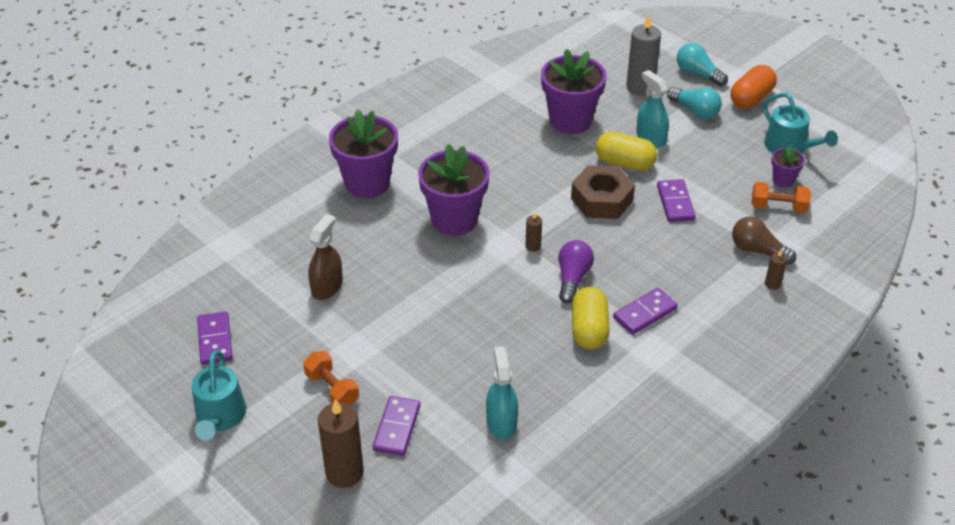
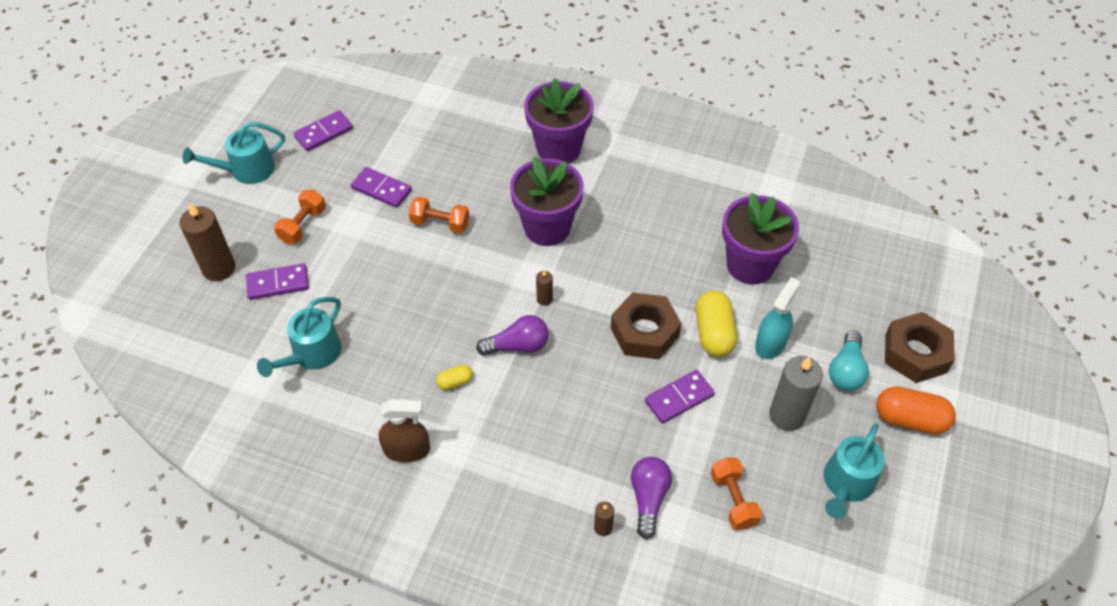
camera: 65 degrees right, 10 degrees up
(327, 287) = (416, 175): brown spray bottle -> brown spray bottle (407, 449)
(401, 287) = (440, 223): none -> orange dumbbell
(501, 422) = (312, 354): turquoise spray bottle -> turquoise watering can
(589, 330) = (455, 382): yellow capsule -> yellow capsule, size x0.51
(640, 87) = (850, 307): grey candle -> grey candle (787, 415)
(645, 313) = (500, 421): purple domino -> purple domino (381, 189)
(698, 74) = (915, 353): turquoise light bulb -> brown nut
(757, 250) = (648, 498): brown light bulb -> purple light bulb
(783, 180) = (783, 492): purple flower pot -> none

